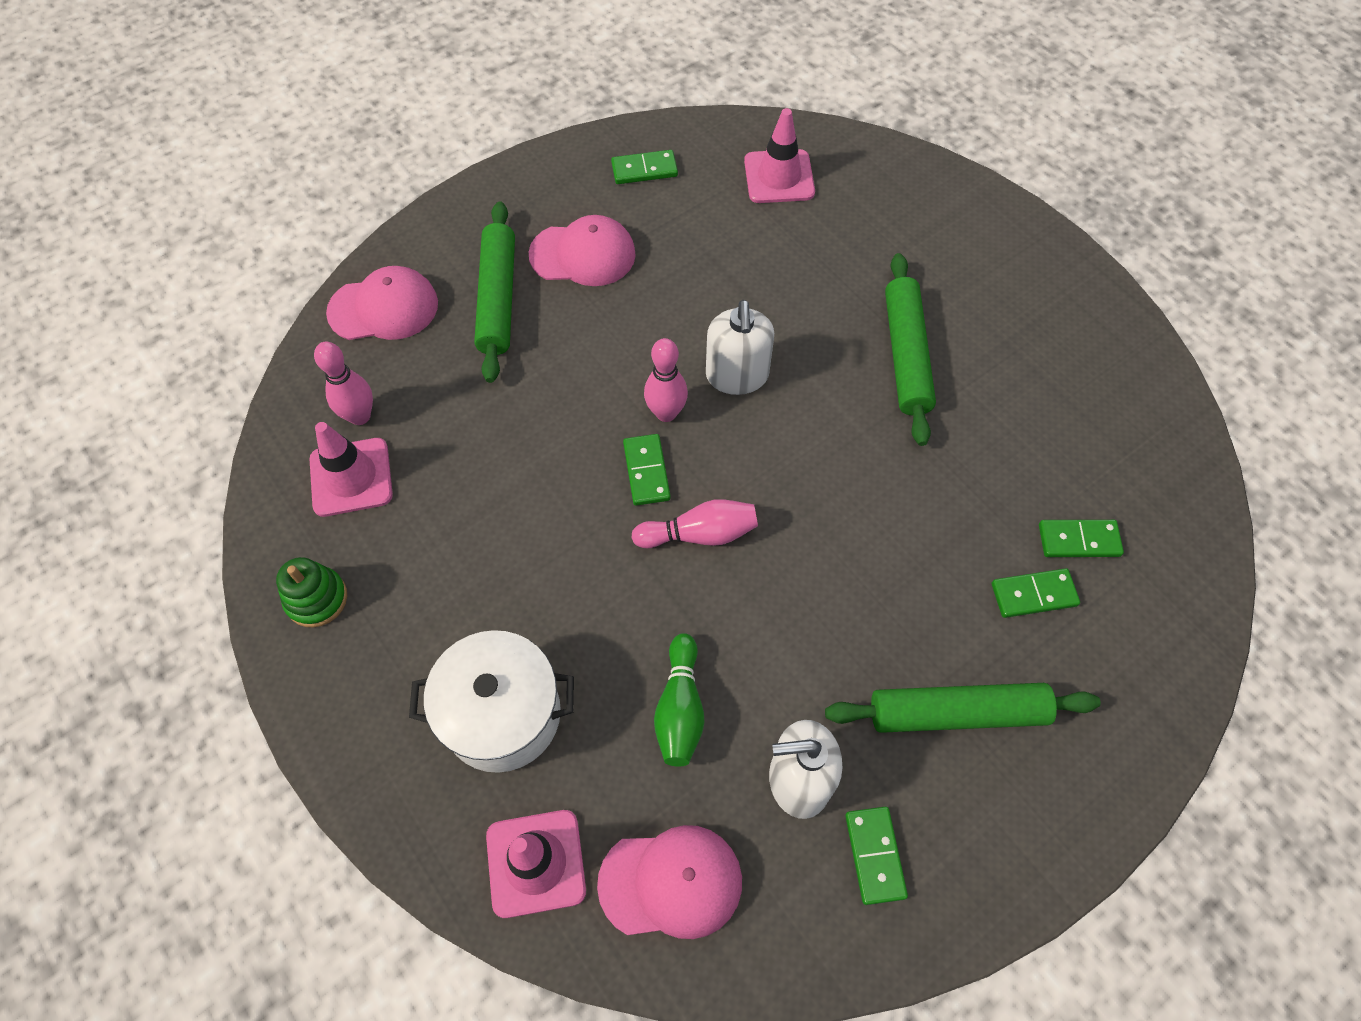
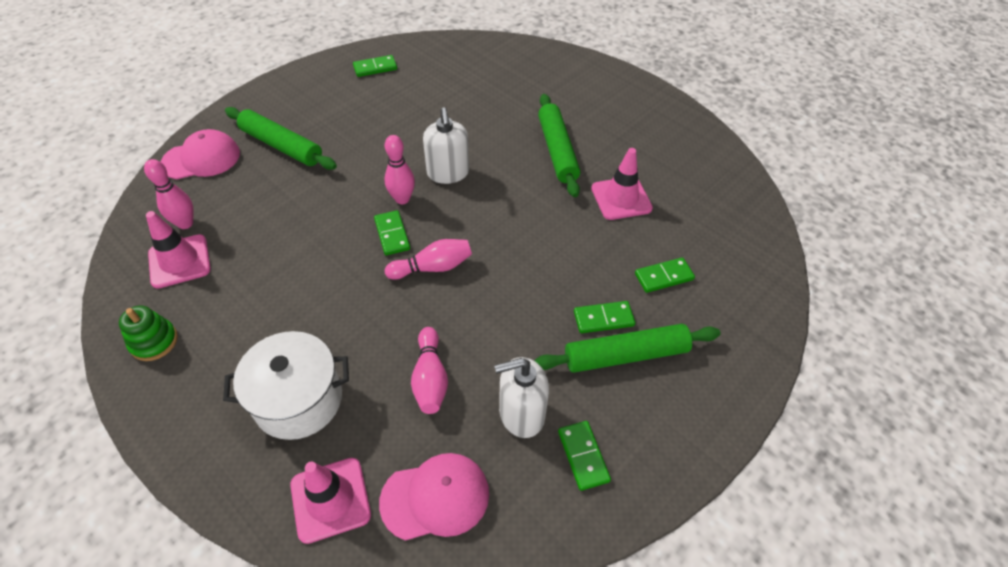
camera: 10 degrees left, 10 degrees down
(498, 298) = (282, 146): green rolling pin -> green rolling pin turned 45 degrees counterclockwise
(583, 254) = (338, 116): pink cap -> none
(680, 708) = (430, 378): green bowling pin -> pink bowling pin
(779, 177) = (462, 64): pink traffic cone -> pink traffic cone (621, 198)
(1078, 540) = (686, 241): green domino -> green domino (603, 318)

